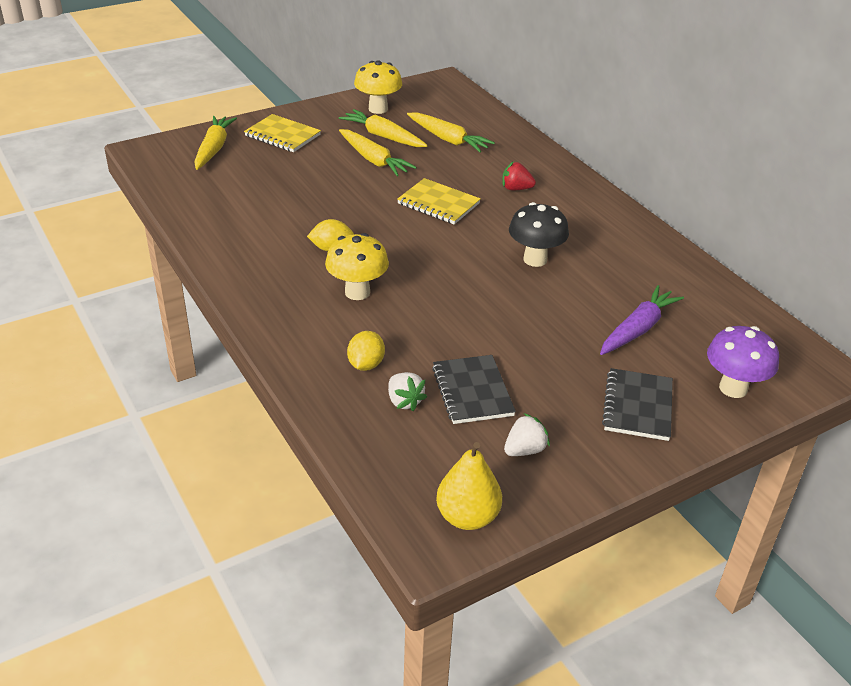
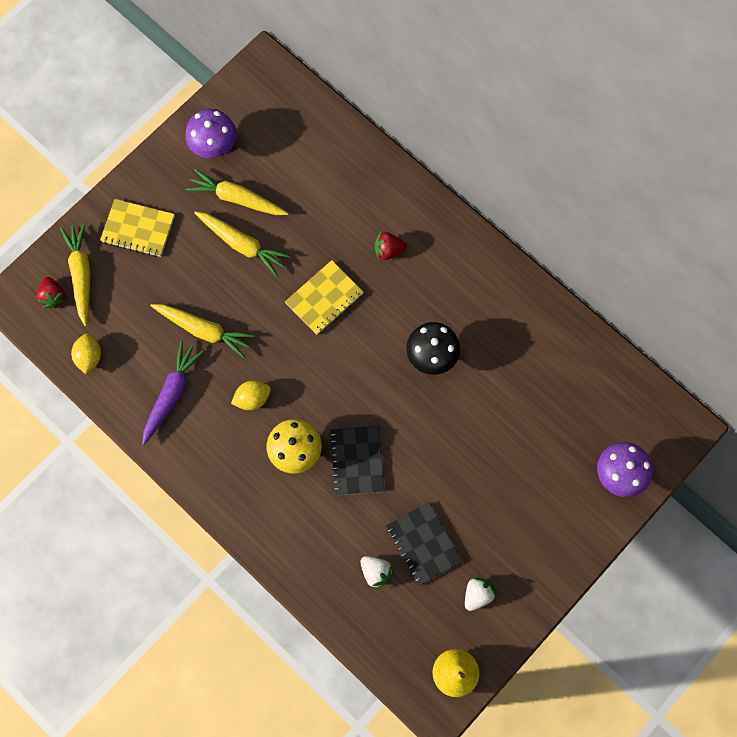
camera: 15 degrees left, 35 degrees up
(179, 155) = (53, 296): none -> red strawberry
(366, 364) = (333, 540): yellow lemon -> yellow lemon (89, 357)
(378, 109) = (214, 147): yellow mushroom -> purple mushroom
(438, 204) = (324, 298): yellow notebook -> yellow notebook turned 60 degrees counterclockwise
(448, 139) = (302, 183): yellow carrot -> yellow carrot (204, 330)
(637, 406) = (550, 520): black notebook -> black notebook (356, 461)
(638, 329) = (534, 425): purple carrot -> purple carrot (171, 394)

